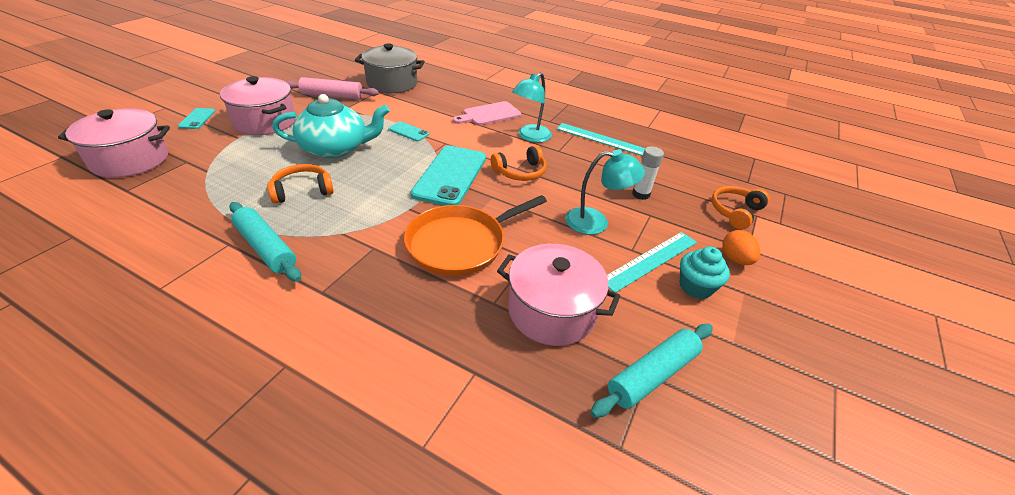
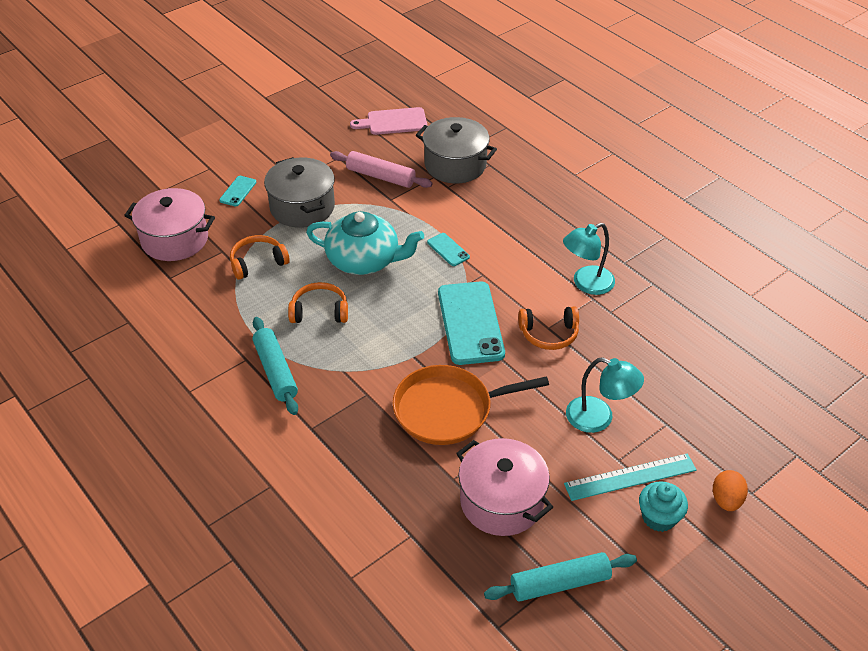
camera: 25 degrees right, 5 degrees up
(265, 122) = (302, 207): pink pot -> grey pot
(450, 176) = (470, 323): turquoise phone -> turquoise phone turned 45 degrees counterclockwise
(489, 114) = (553, 238): pink cutting board -> pink cutting board (393, 122)
(601, 139) = (674, 304): turquoise ruler -> none
(640, 194) = (673, 395): white glue stick -> none
(735, 212) = (773, 444): orange headphones -> orange headphones (258, 262)

